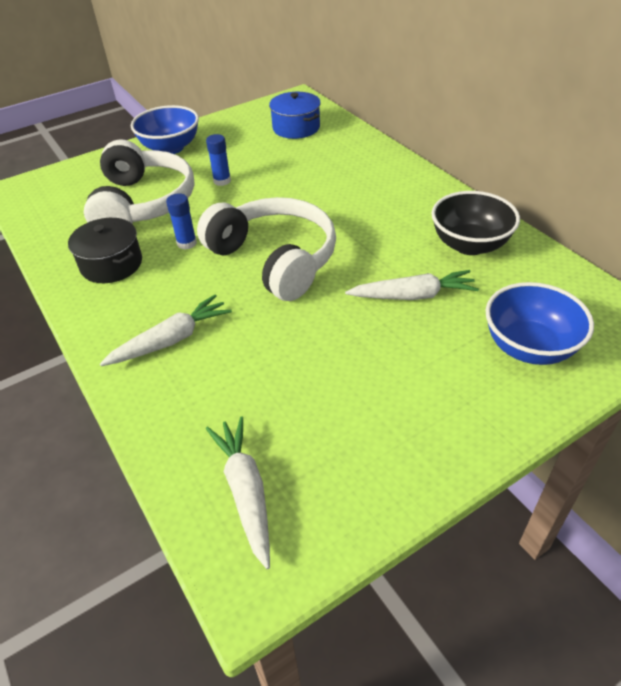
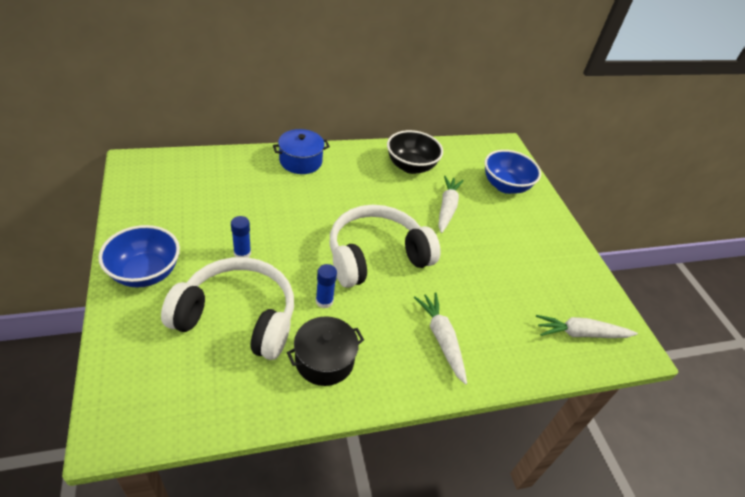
camera: 80 degrees left, 0 degrees up
(296, 128) = (191, 182): blue pot -> blue pot (300, 161)

